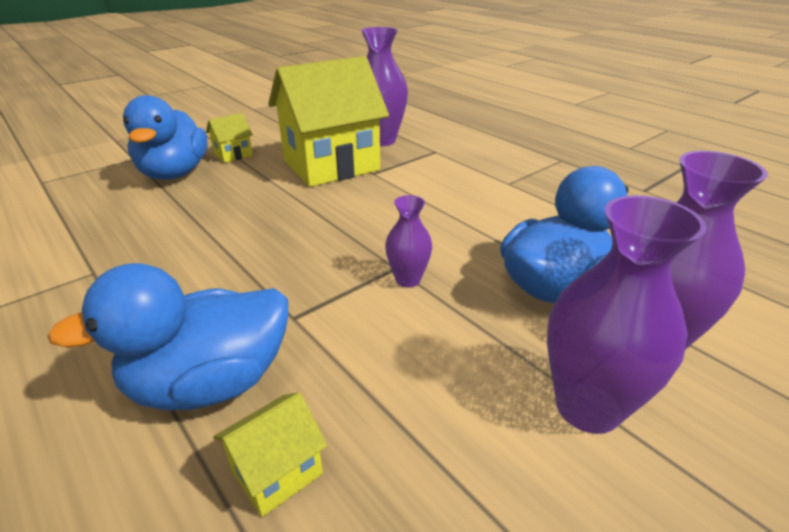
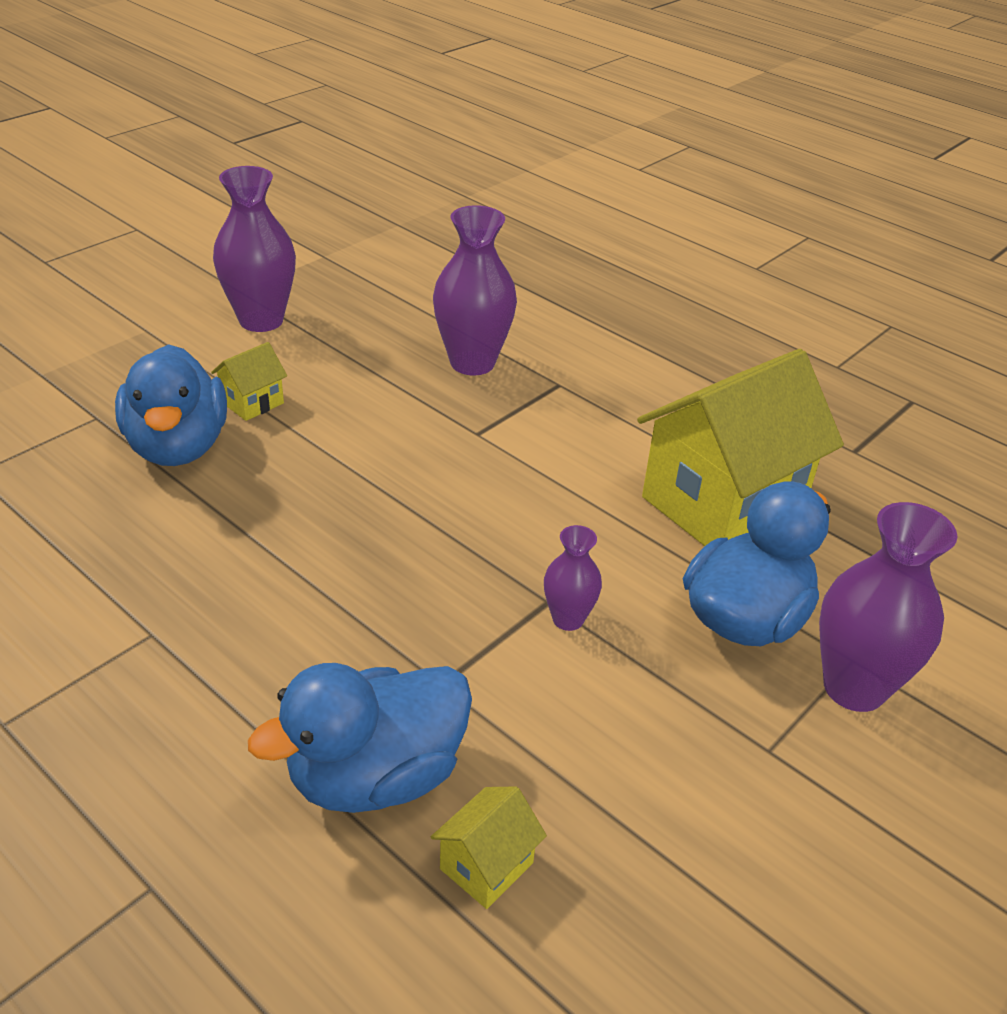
camera: 10 degrees left, 5 degrees up
(331, 165) = (411, 420): yellow house -> yellow house (722, 505)
(587, 407) = (789, 770): purple vase -> purple vase (261, 320)

